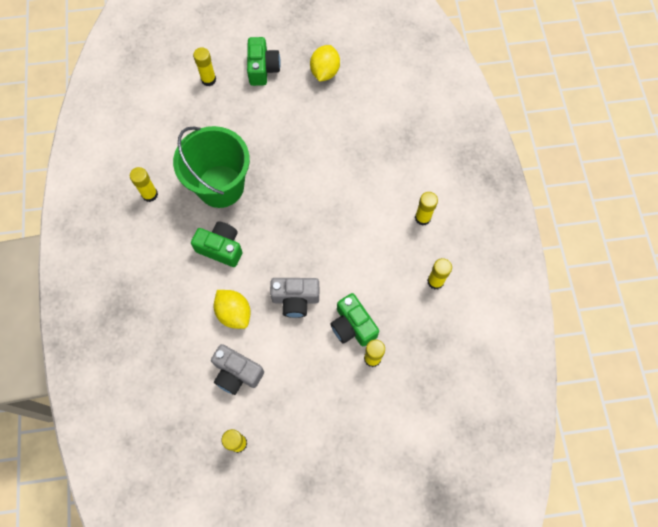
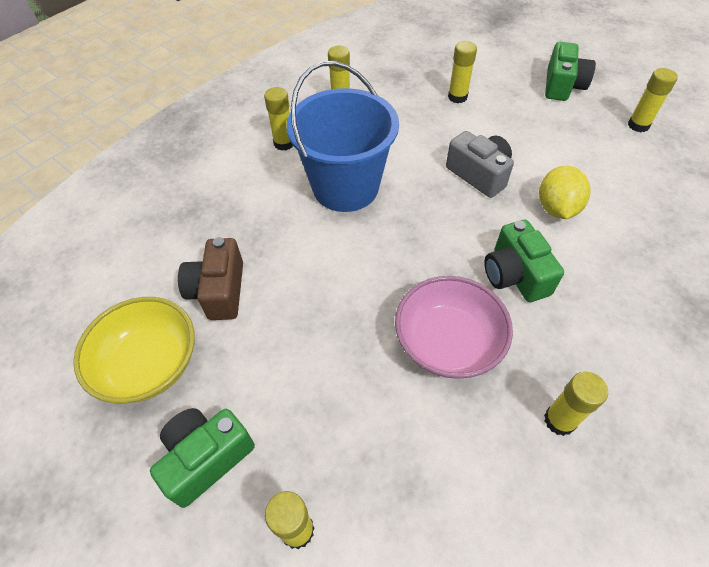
camera: 130 degrees left, 15 degrees down
(220, 186) = (448, 342): green bucket -> pink bowl
(237, 373) = (597, 165): grey camera -> none
(325, 72) = (149, 364): yellow lemon -> yellow bowl
(339, 118) = (219, 291): none -> brown camera
(352, 326) = (448, 123): green camera -> green camera (562, 86)
(354, 221) = (345, 187): none -> blue bucket

